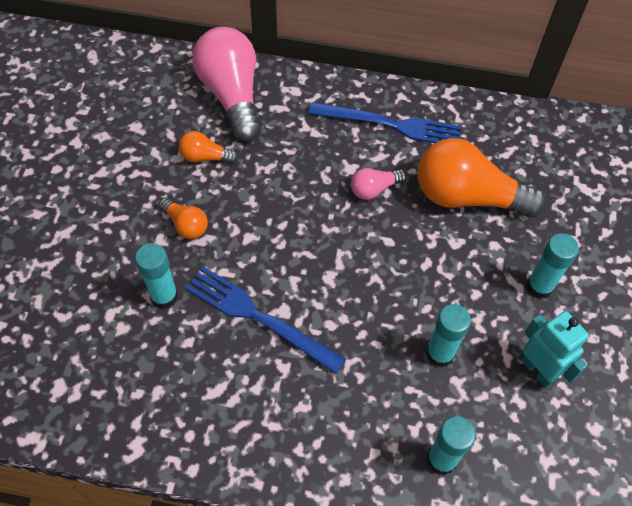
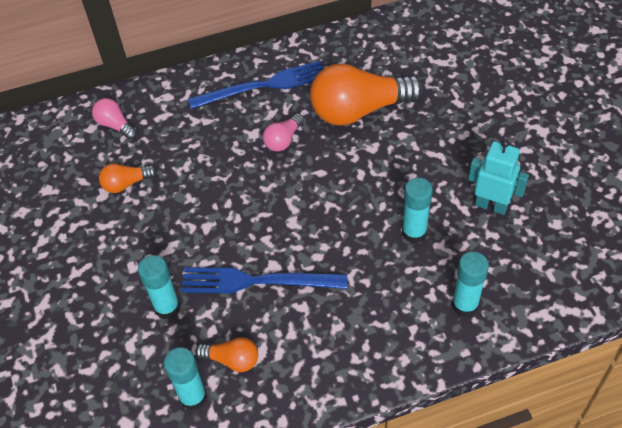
camera: 25 degrees left, 5 degrees down
(186, 225) = (146, 244): orange light bulb -> orange light bulb (232, 360)
(232, 95) = (115, 125): pink light bulb -> pink light bulb, size x0.47
(539, 286) = (454, 147): turquoise glue stick -> turquoise glue stick (193, 397)

